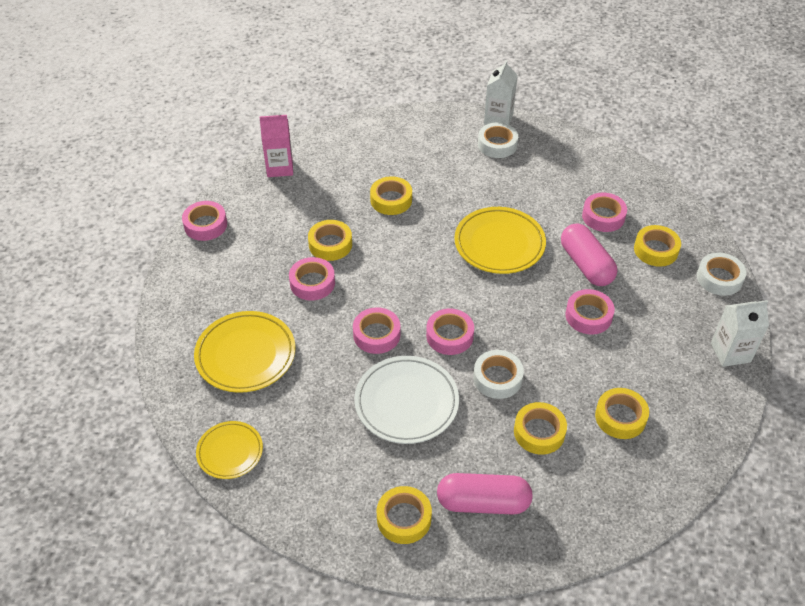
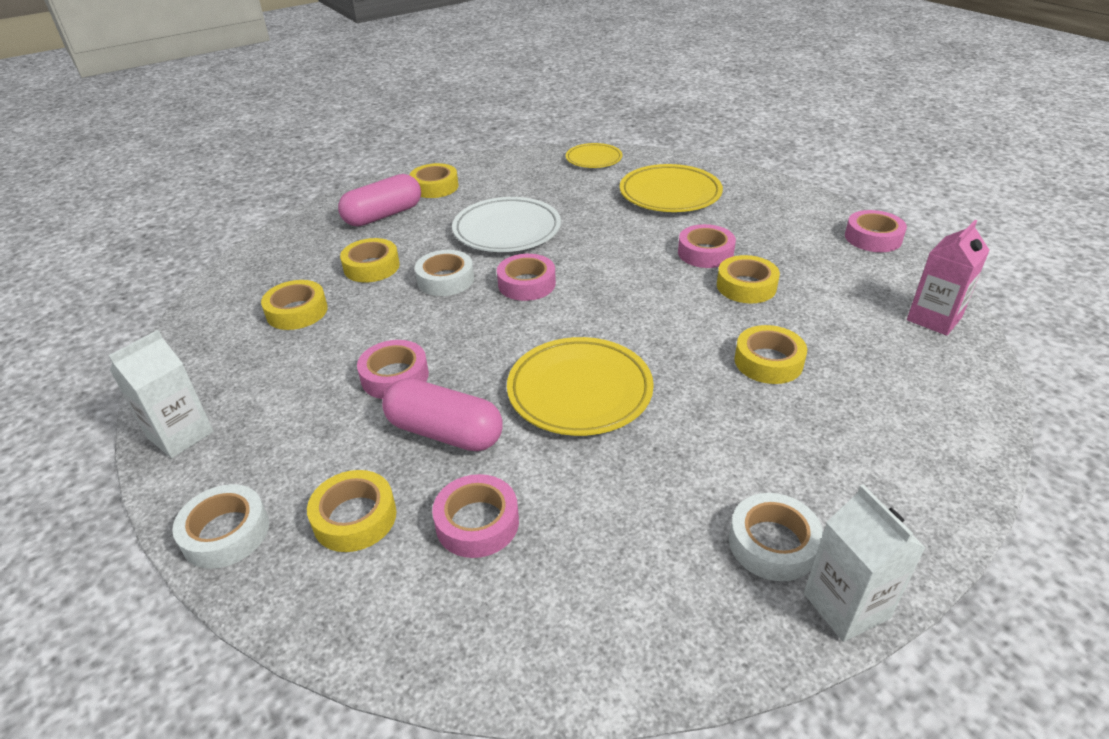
camera: 140 degrees right, 10 degrees down
(376, 334) = (592, 252): pink tape -> none

